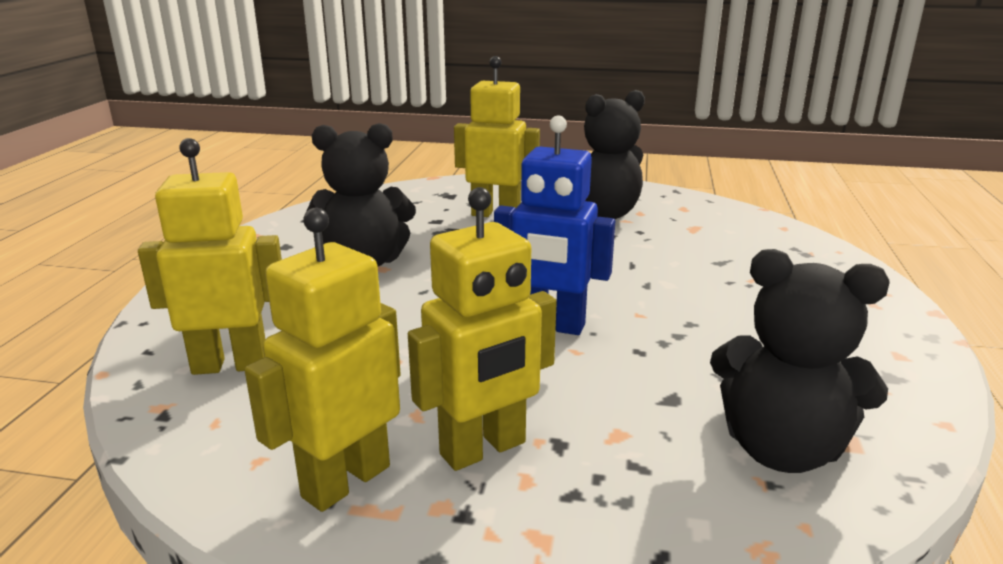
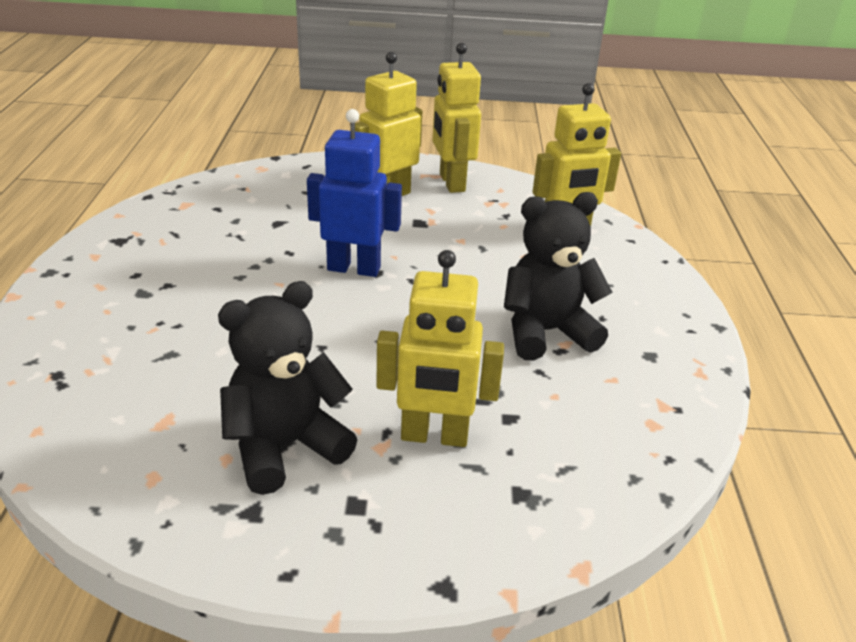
camera: 170 degrees right, 10 degrees up
(345, 481) = (451, 183): yellow robot -> yellow robot turned 135 degrees clockwise
(781, 449) = (228, 200): black teddy bear -> none

